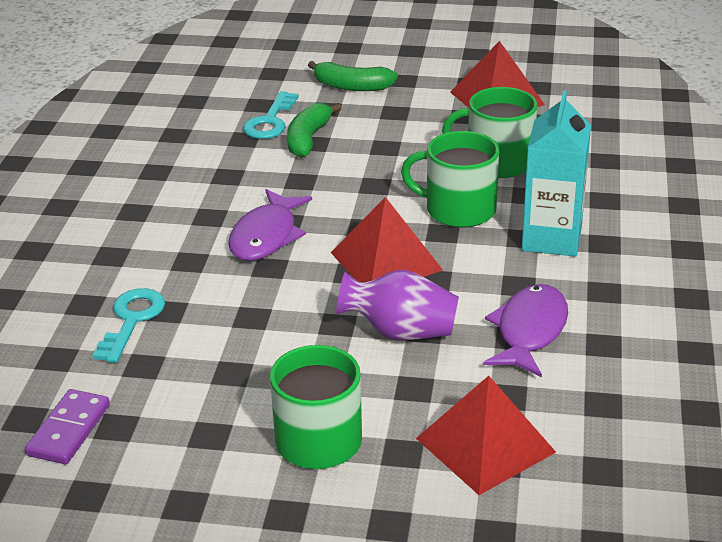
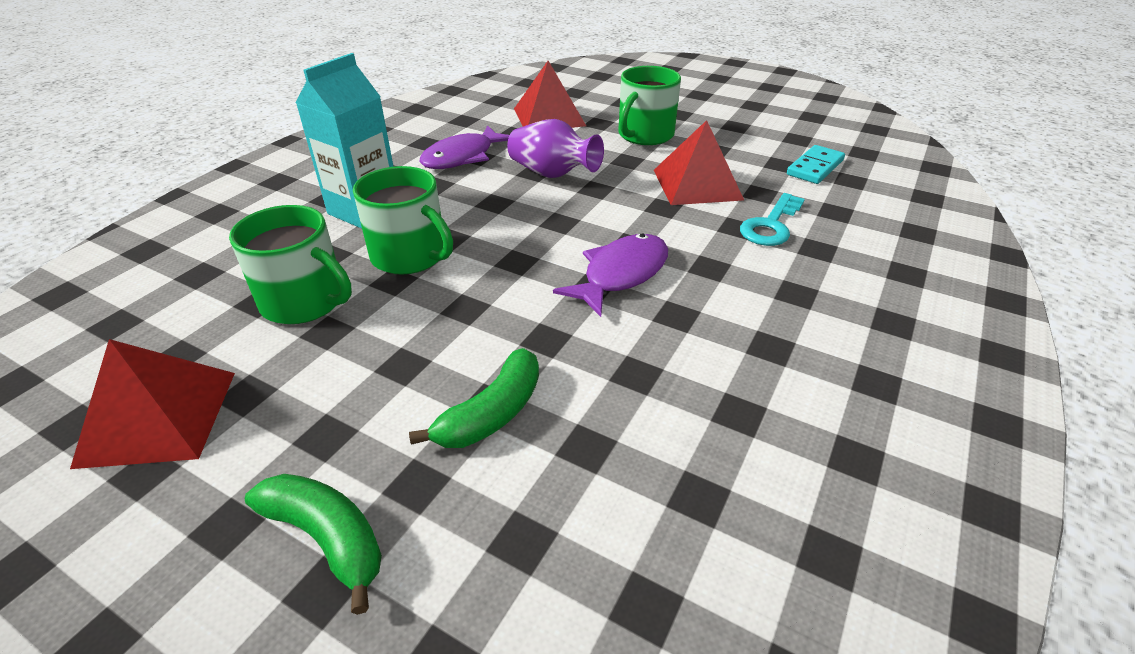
camera: 160 degrees left, 5 degrees up
(69, 430) = (815, 167): purple domino -> turquoise domino
(270, 121) = (527, 478): turquoise key -> none
(386, 261) = (522, 224): red pyramid -> red pyramid (697, 184)

